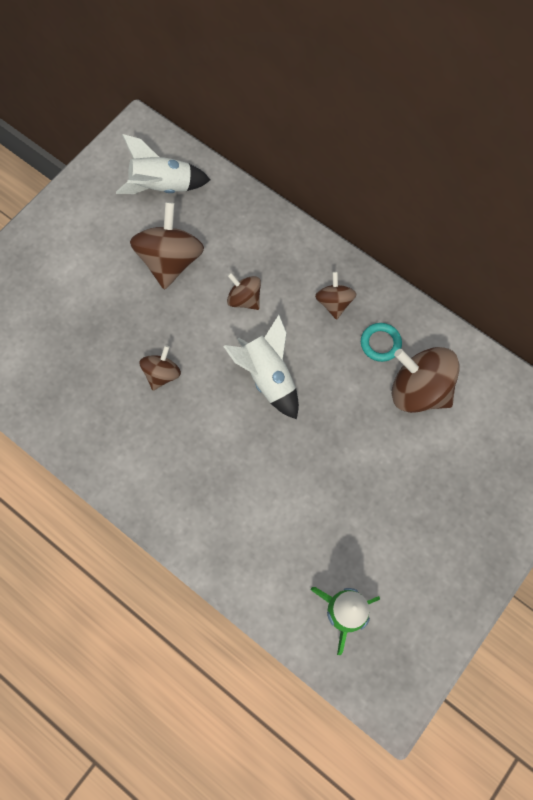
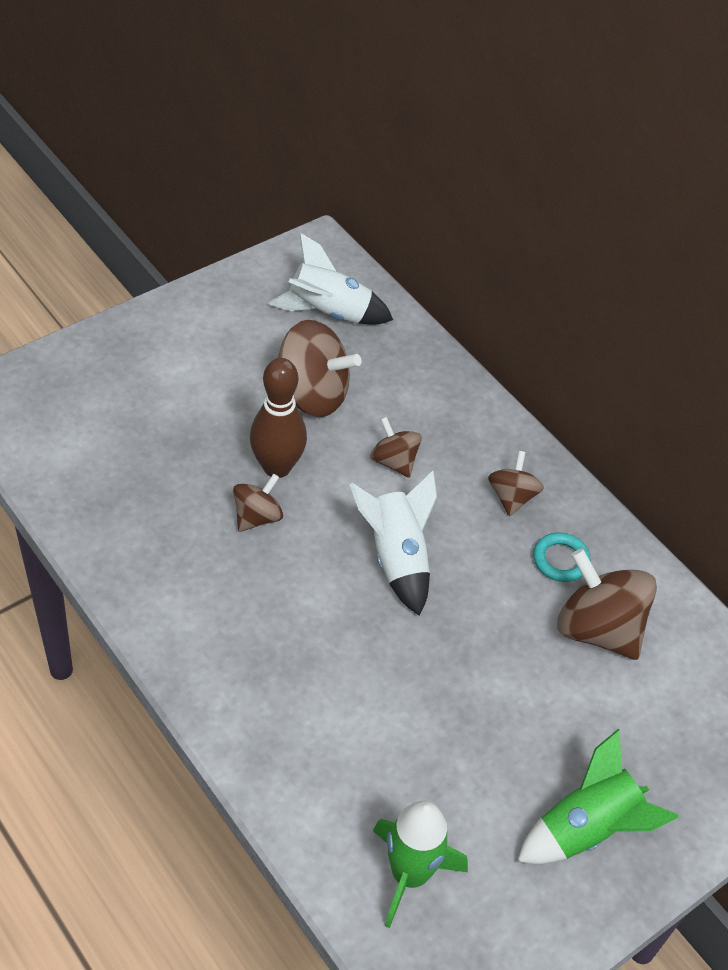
camera: 10 degrees right, 20 degrees down
(163, 329) = (277, 467): none -> brown bowling pin
(170, 261) = (312, 394): brown spinning top -> brown spinning top turned 90 degrees clockwise
(449, 543) = (587, 829): none -> green rocket

